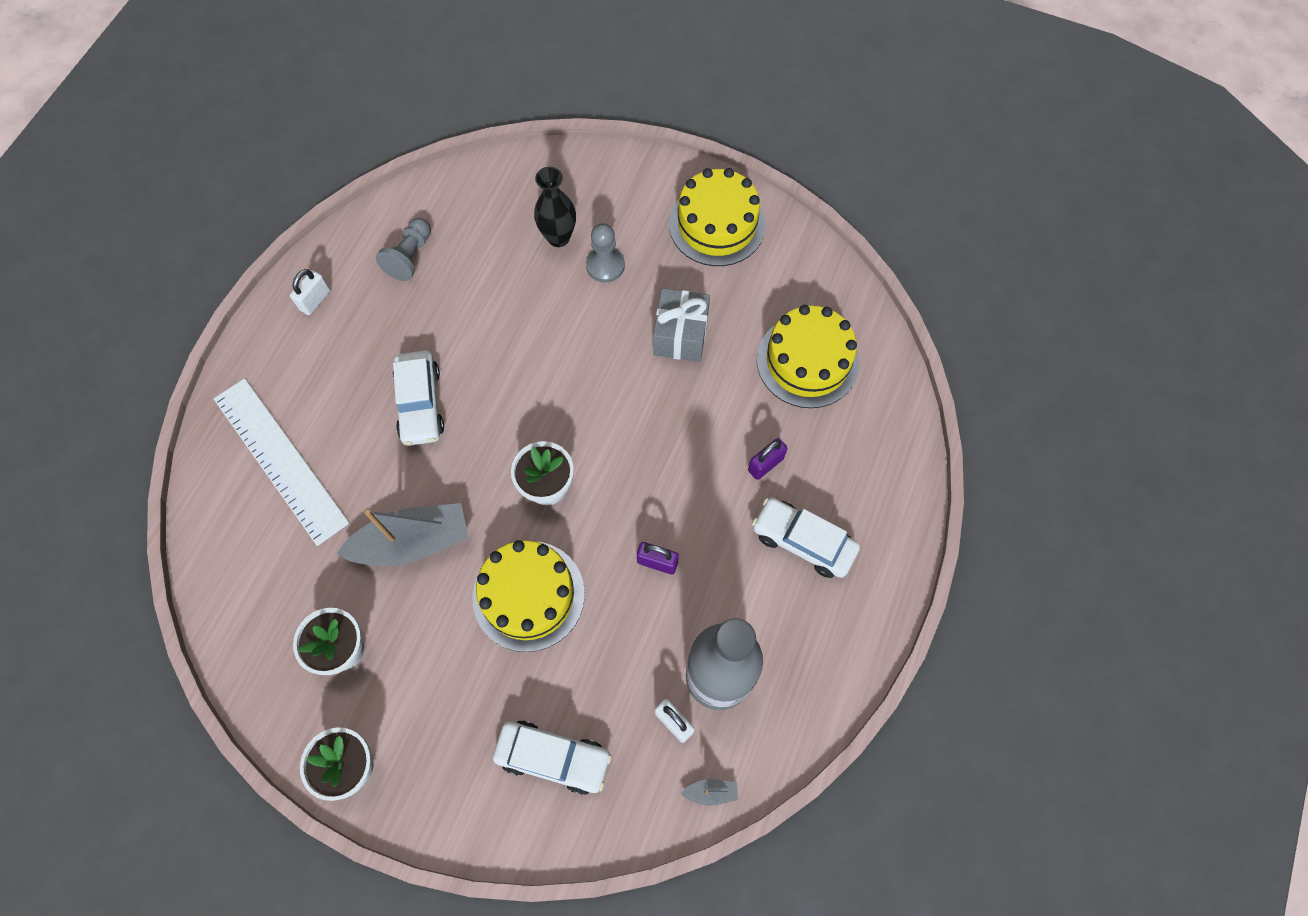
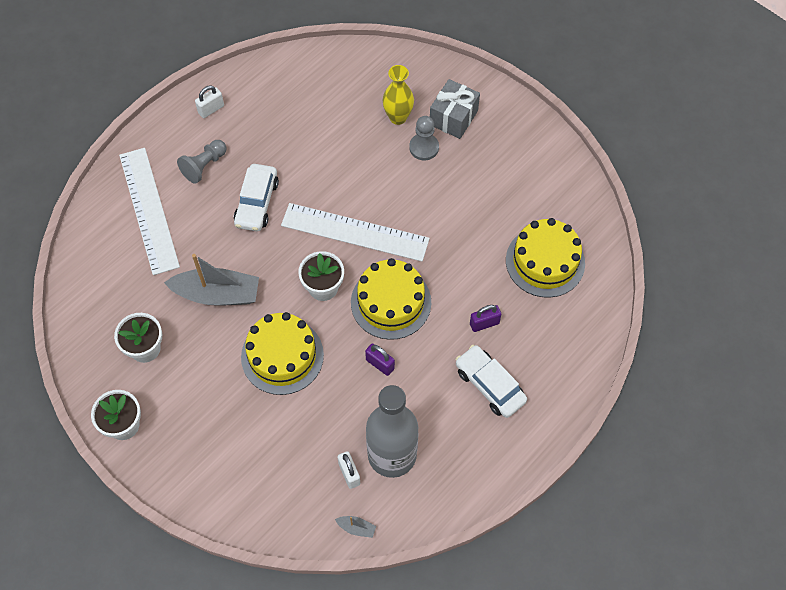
camera: 20 degrees right, 5 degrees down
(410, 256) = (287, 99): grey pawn -> grey pawn (204, 166)
(553, 758) = (258, 467): white car -> none
(558, 237) = (398, 117): black vase -> yellow vase
(560, 400) = (355, 232): none -> white ruler
(680, 335) = (459, 214): grey gift -> grey gift (453, 118)
(717, 224) = (517, 143): yellow cake -> yellow cake (391, 302)

